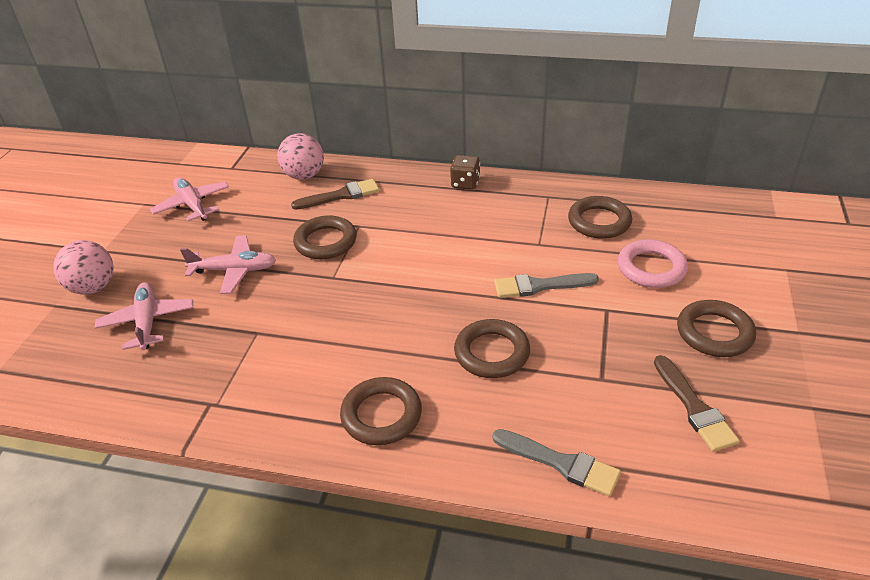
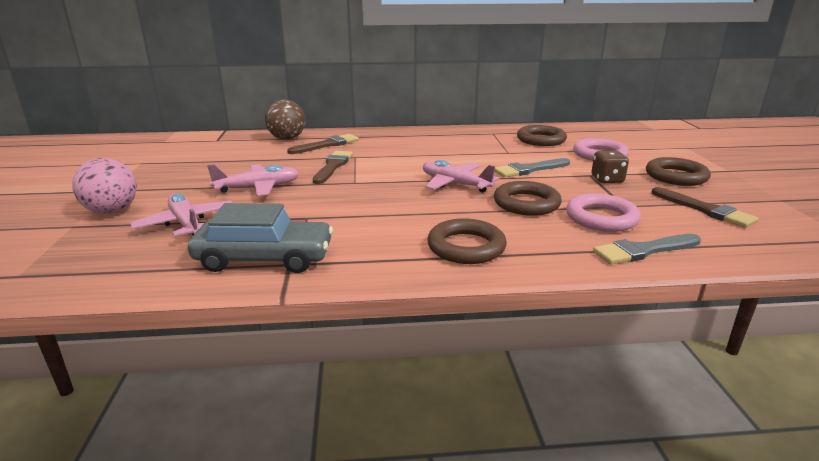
camera: 20 degrees left, 15 degrees down
(192, 205) = (192, 159): pink plane -> pink plane (455, 184)
(192, 390) = (264, 258): none -> grey car
(304, 175) = (287, 138): pink ball -> brown ball
(325, 242) = (333, 166): brown ring -> brown brush
(465, 183) = (425, 132): brown dice -> brown dice (607, 180)
(557, 397) = (601, 218): none -> pink ring
(560, 463) = (643, 250): grey brush -> grey brush turned 150 degrees clockwise

